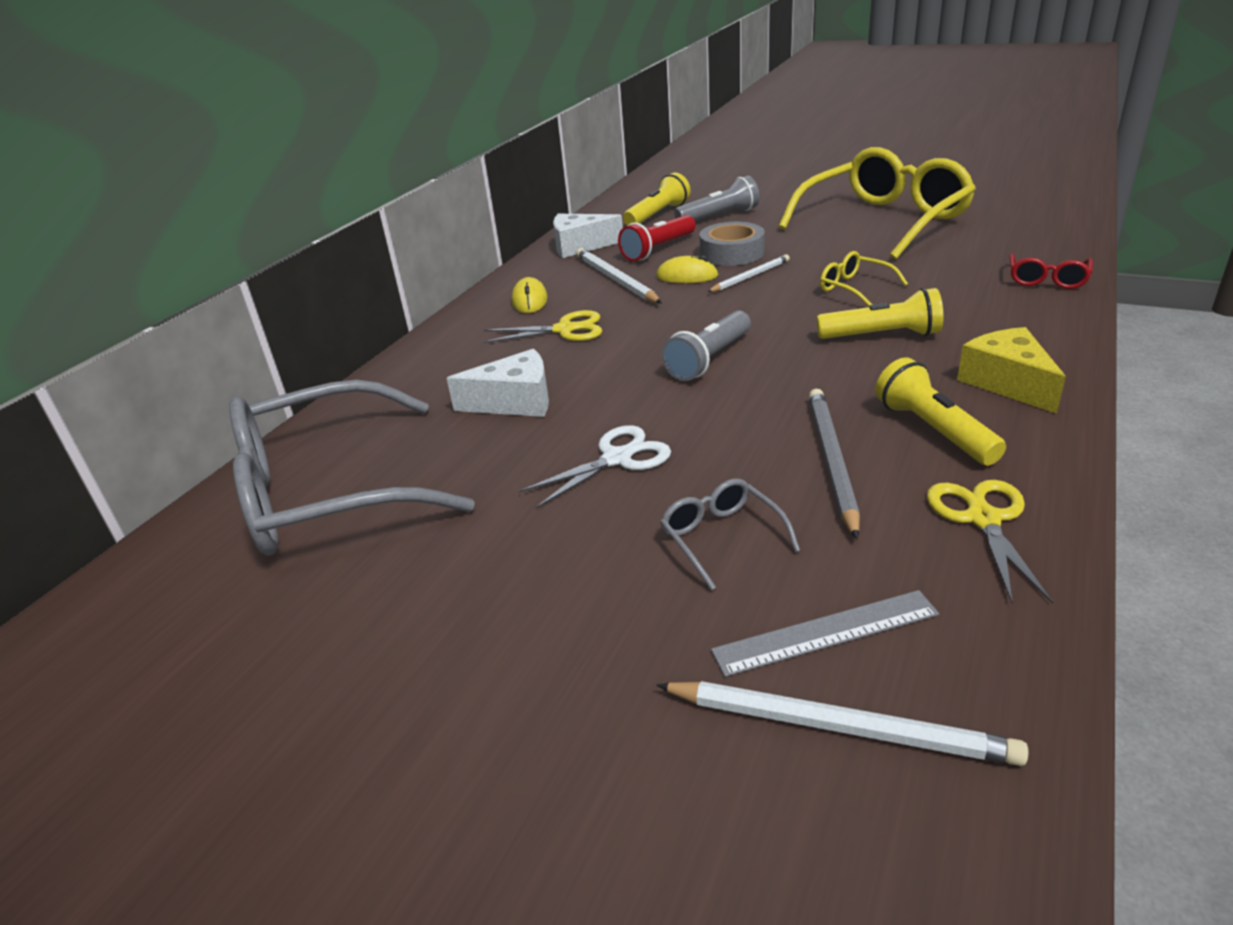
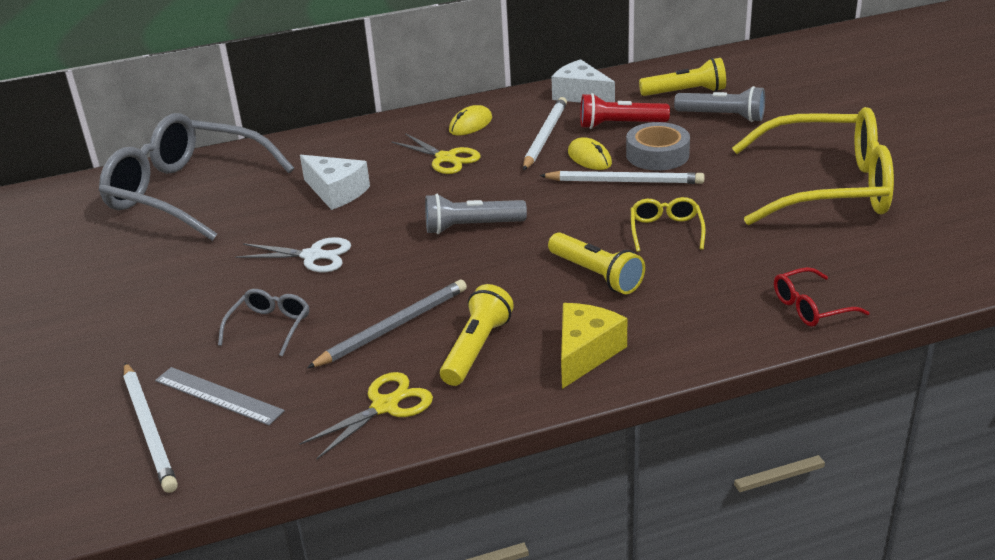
camera: 45 degrees right, 0 degrees up
(750, 276) = (625, 181): white pencil -> white pencil, size x1.52

